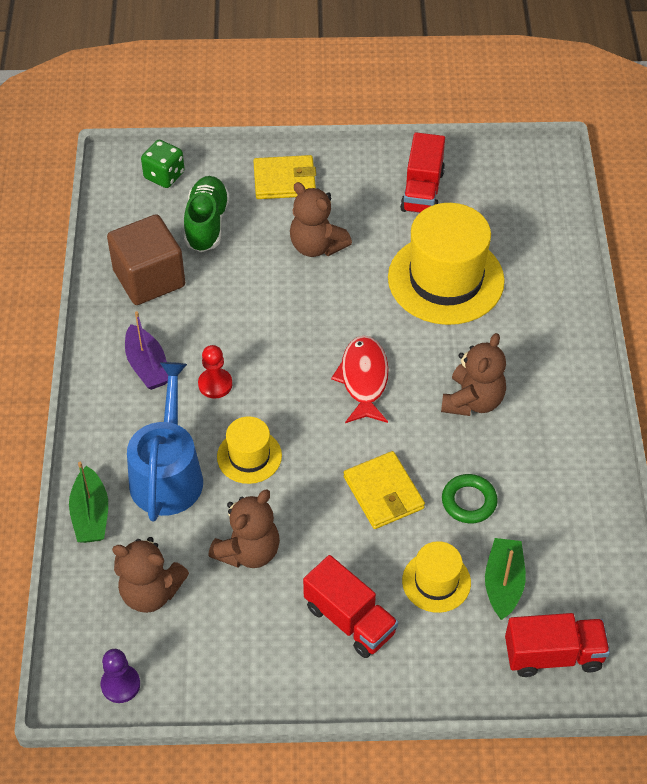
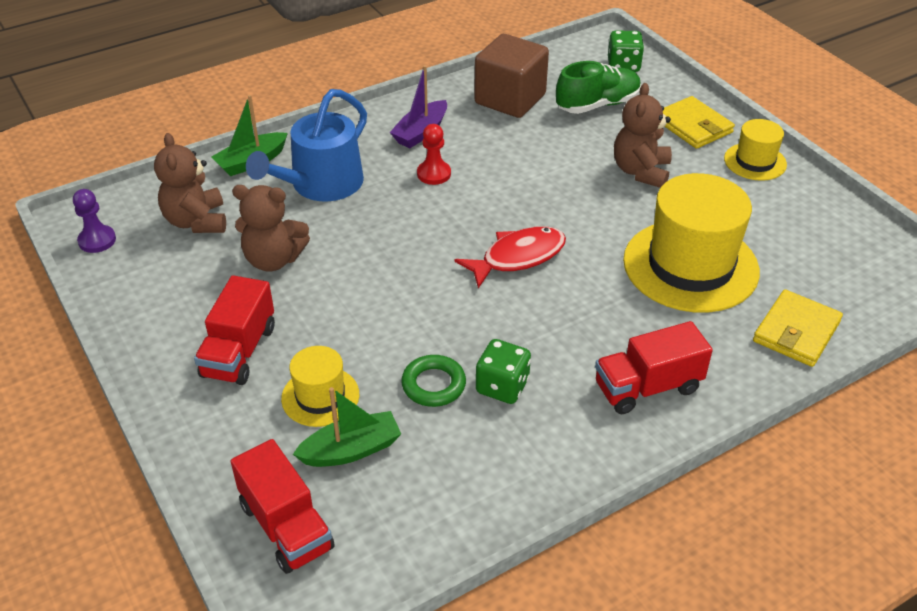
camera: 60 degrees right, 10 degrees down
(167, 474) = (321, 184): blue watering can -> blue watering can turned 150 degrees clockwise
(249, 456) = (374, 221): yellow hat -> yellow hat (755, 161)
(383, 492) = (398, 320): yellow wallet -> yellow wallet (796, 331)
(422, 191) = (780, 209): red truck -> red truck (647, 387)
(472, 401) = (559, 341): brown teddy bear -> none
(496, 459) = (502, 386): none -> green dice

